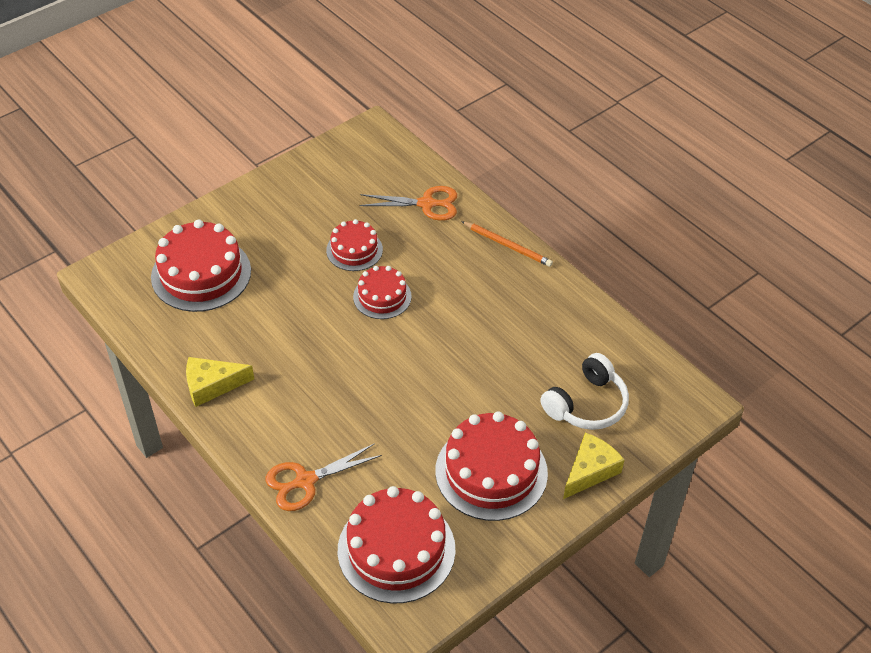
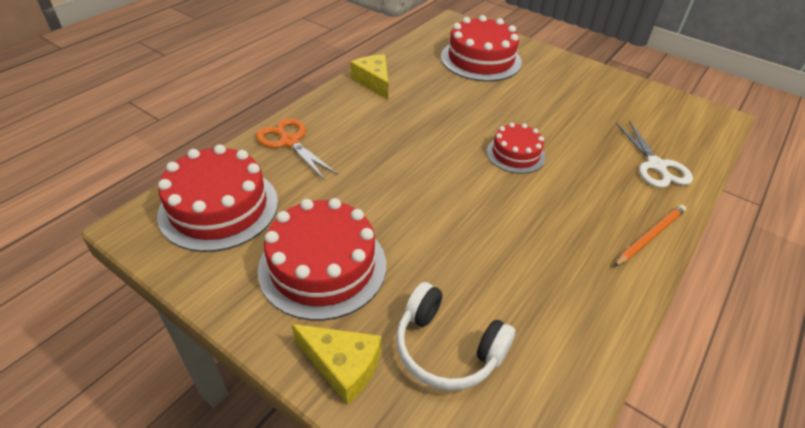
camera: 75 degrees right, 5 degrees down
(354, 250) = (560, 129): red cake -> none
(427, 204) = (656, 166): orange scissors -> white scissors
(507, 245) = (650, 236): orange pencil -> orange pencil turned 150 degrees counterclockwise

